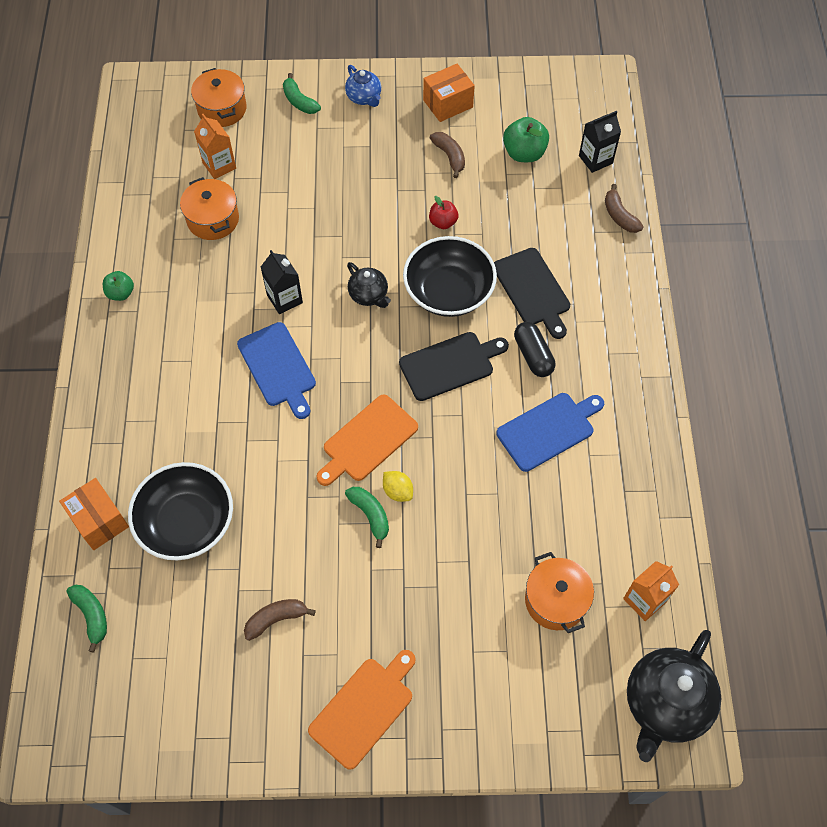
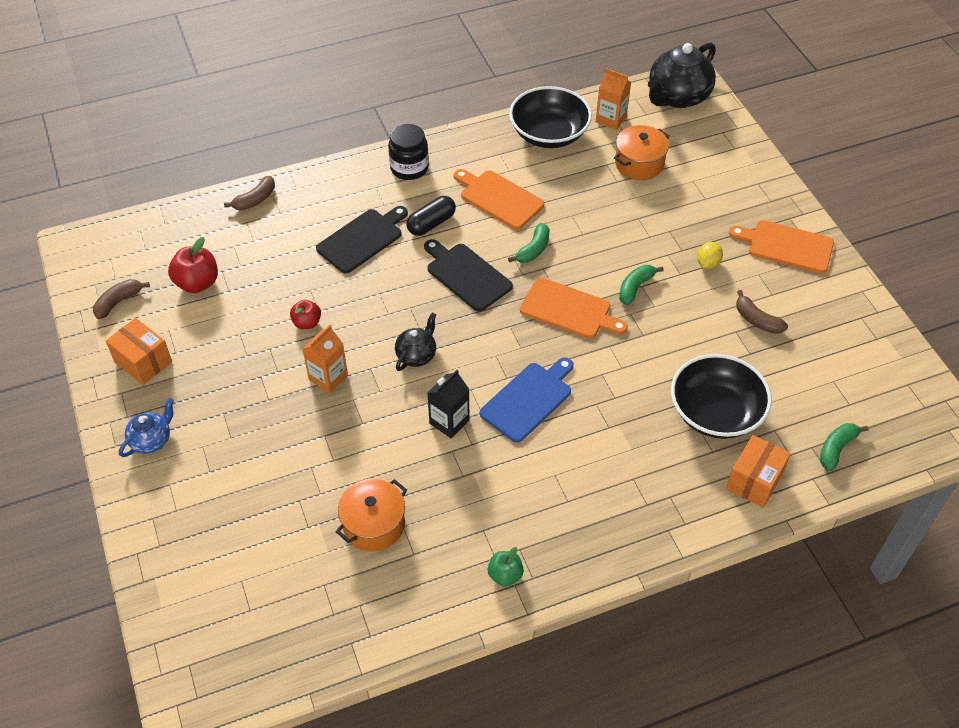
camera: 110 degrees left, 10 degrees down
(219, 165) = (294, 549): orange carton -> orange carton (328, 377)
(222, 109) = (205, 581): orange pot -> none
(299, 101) = (173, 502): green banana -> green banana (533, 249)
(398, 491) = (604, 276): yellow lemon -> yellow lemon (708, 263)
(449, 156) = (218, 340): brown banana -> brown banana (118, 302)
(449, 291) = (387, 297): black bowl -> black bowl (549, 134)
(524, 153) = (197, 283): green apple -> red apple
(548, 430) = (499, 198): blue cutting board -> orange cutting board
(595, 159) = (190, 229): black carton -> none
(623, 359) = (409, 168): none -> black jar
(665, 703) = (677, 97): black teapot -> black teapot turned 120 degrees clockwise

